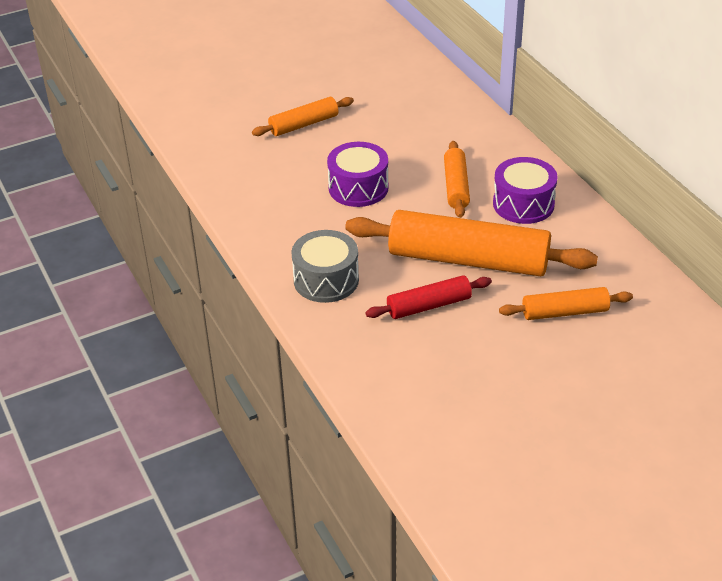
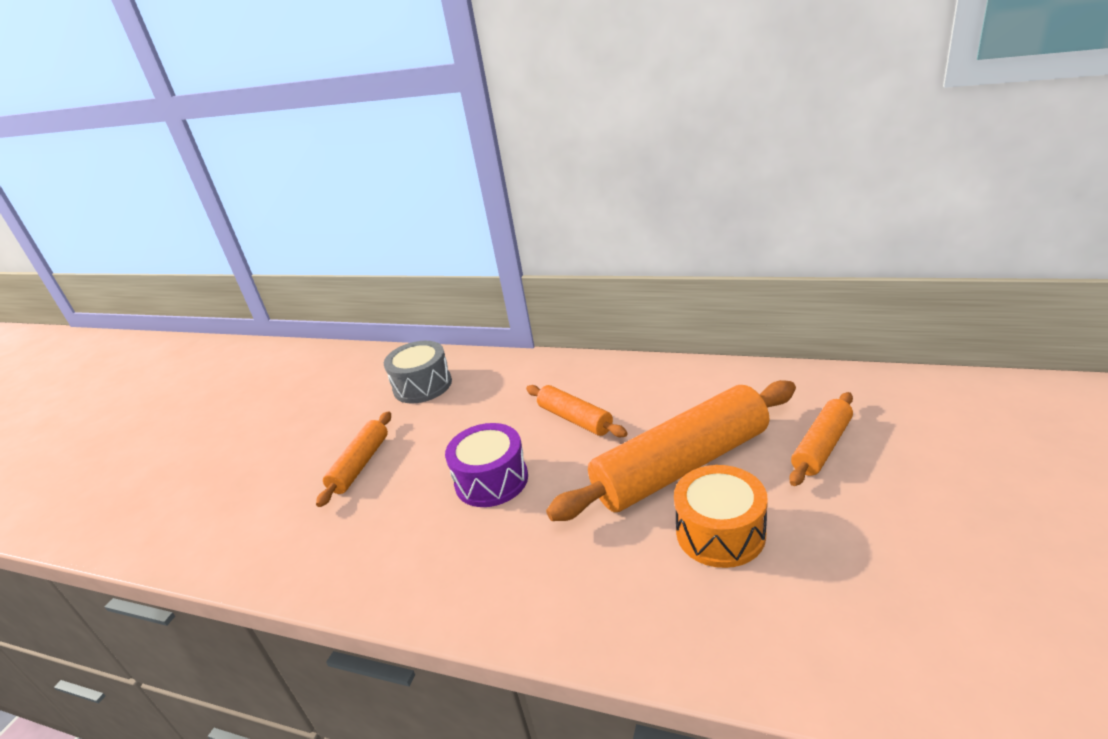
camera: 40 degrees left, 10 degrees down
(326, 280) = (590, 592): grey drum -> grey drum (422, 385)
(429, 305) = (720, 532): red rolling pin -> orange drum
(523, 204) = (647, 395): purple drum -> none

